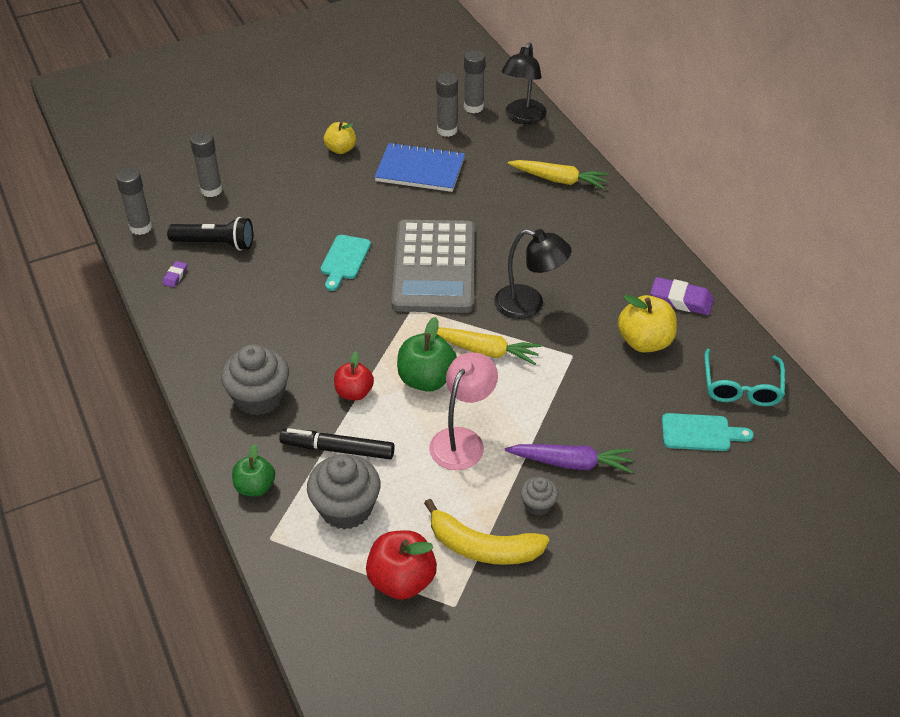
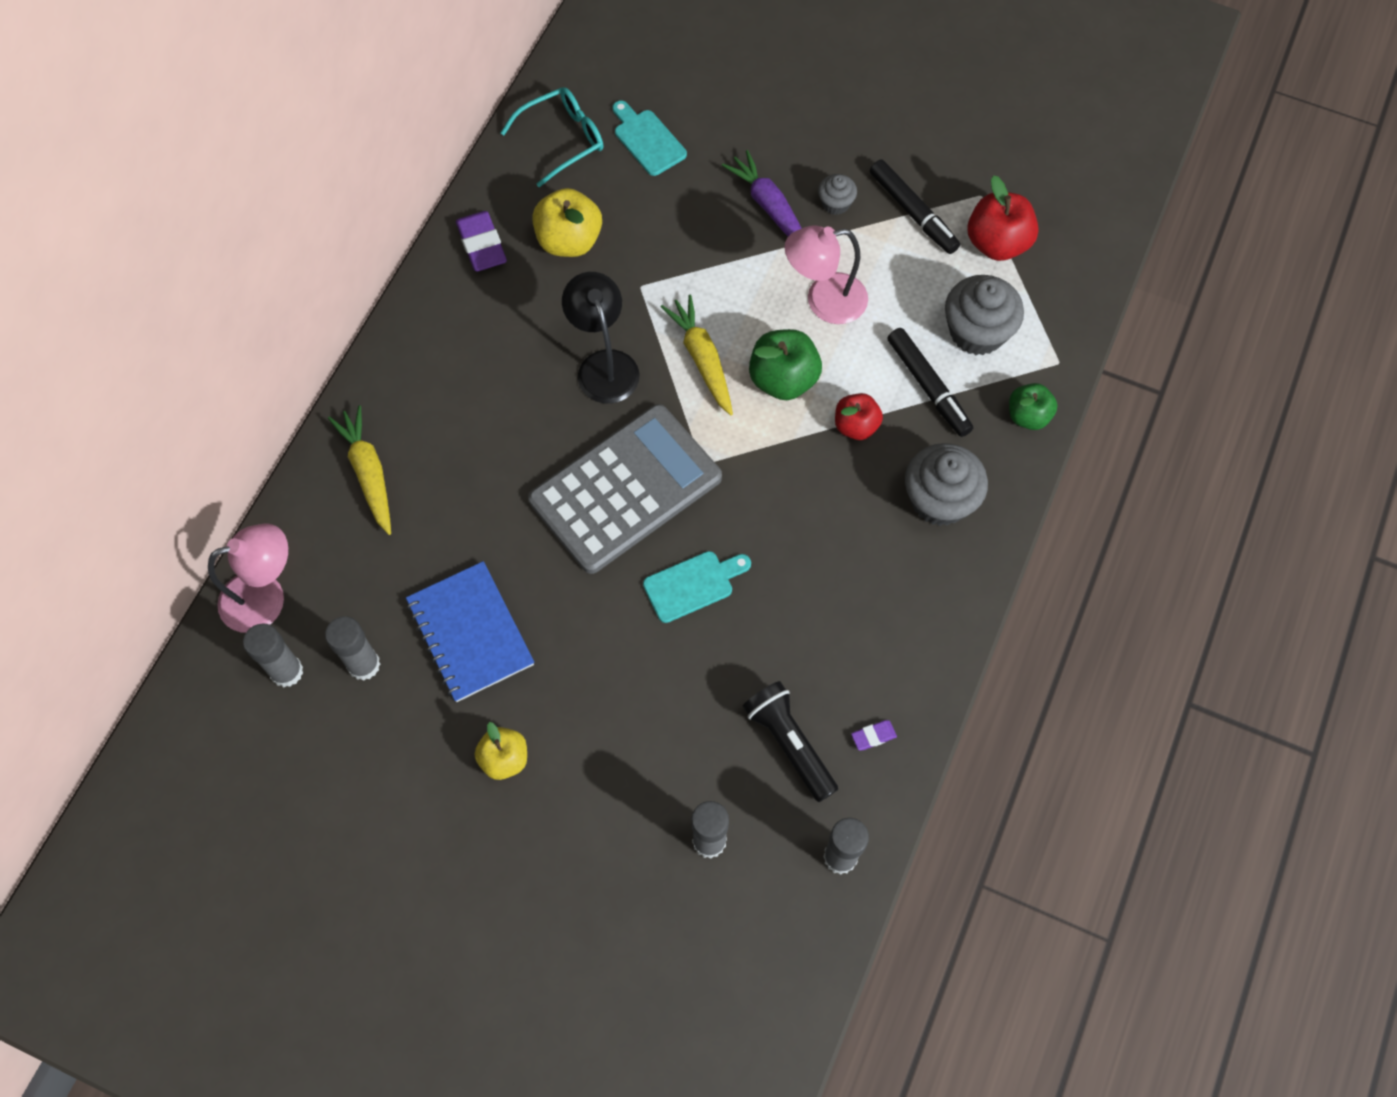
camera: 130 degrees left, 20 degrees up
(483, 547) = (913, 212): yellow banana -> black marker
(523, 117) = (266, 597): black lamp -> pink lamp

